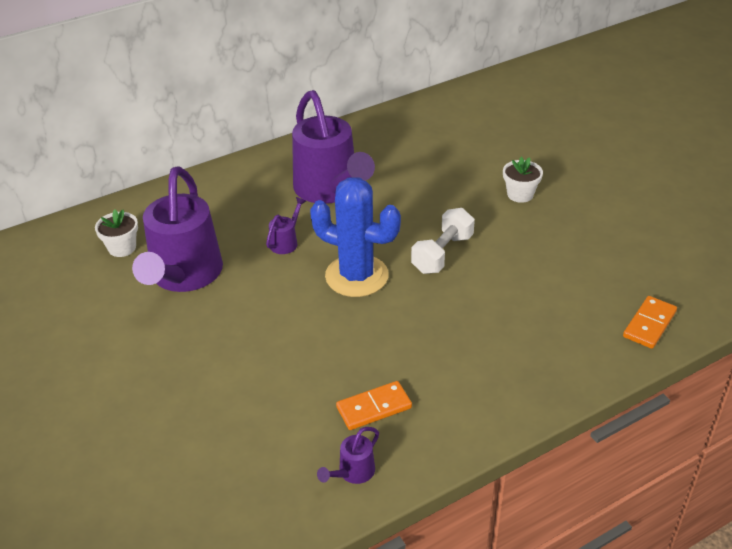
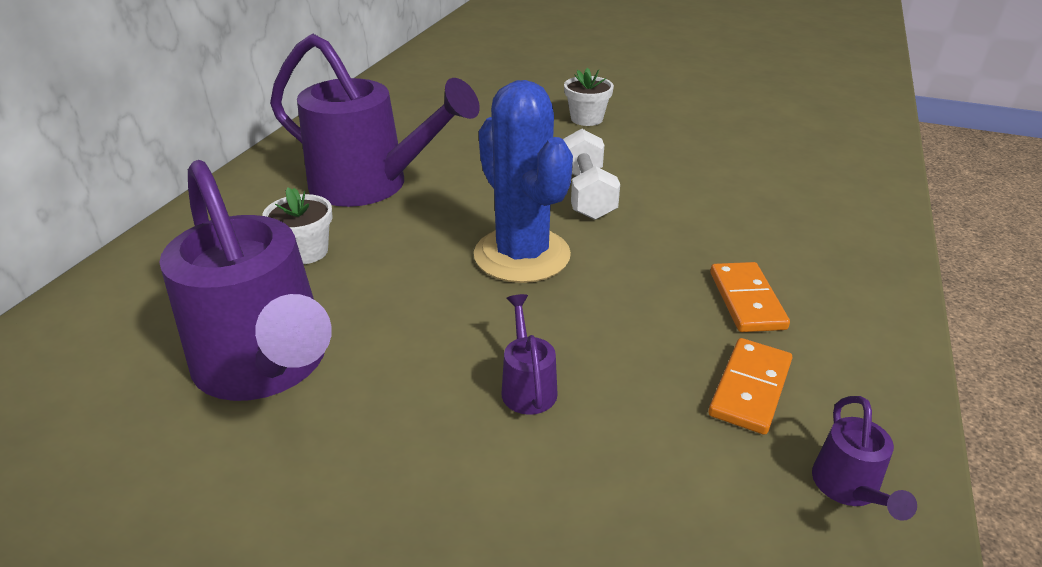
camera: 40 degrees left, 5 degrees down
(122, 248) = (103, 378): white flower pot -> white flower pot (306, 252)
(286, 242) = (380, 258): purple watering can -> purple watering can (527, 386)
(356, 276) = (522, 255): blue cactus -> blue cactus turned 75 degrees clockwise
(649, 324) = (854, 172): orange domino -> orange domino (746, 300)

